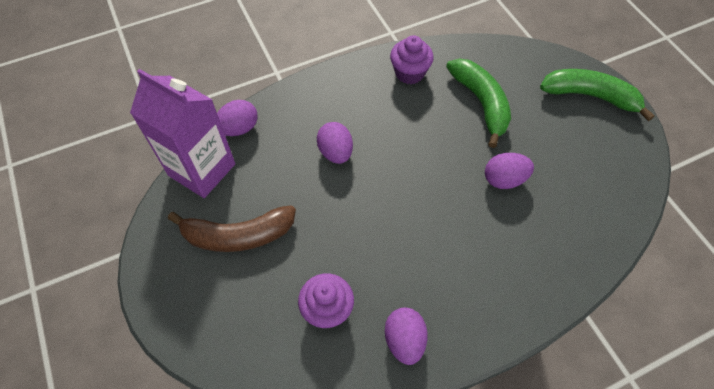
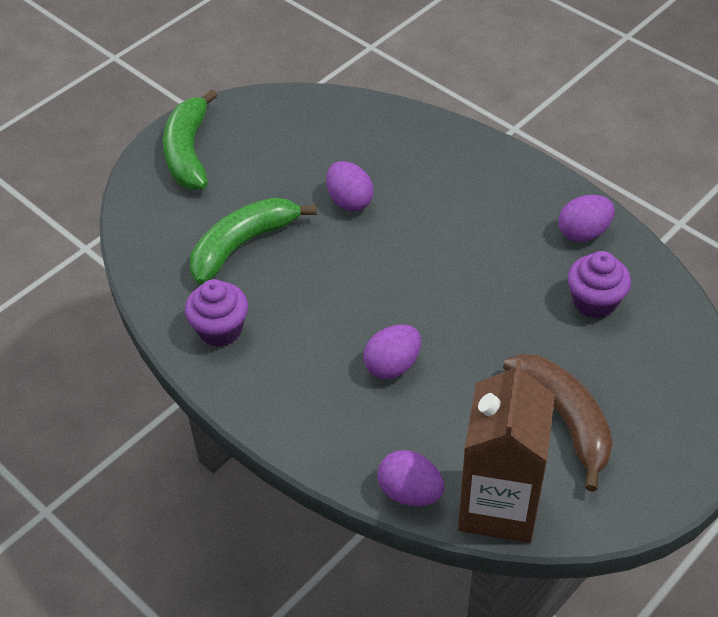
camera: 110 degrees left, 10 degrees down
(202, 170) = (498, 505): purple carton -> brown carton

